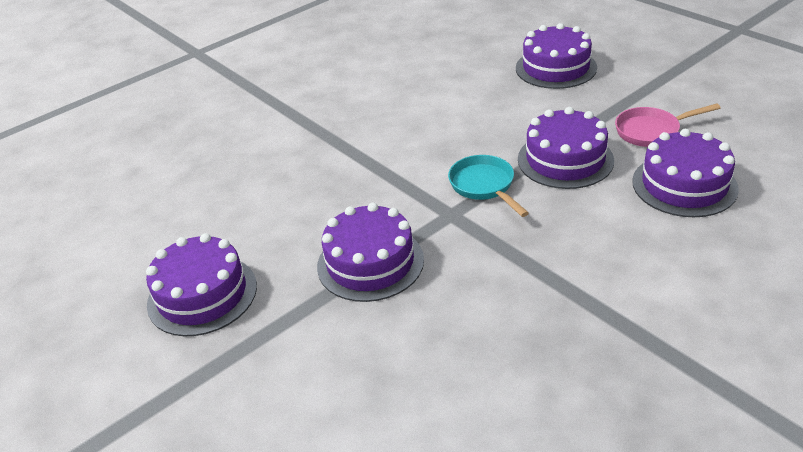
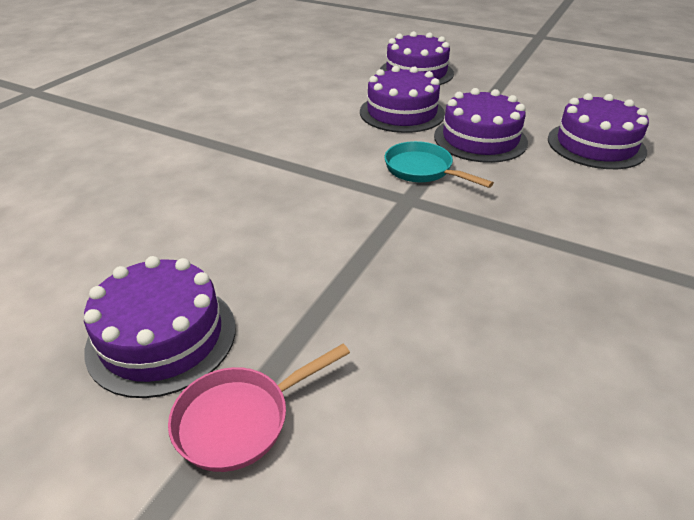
camera: 25 degrees left, 0 degrees up
(370, 263) = (354, 260): purple cake -> purple cake (401, 113)
(651, 131) = (534, 109): pink pan -> pink pan (240, 419)

